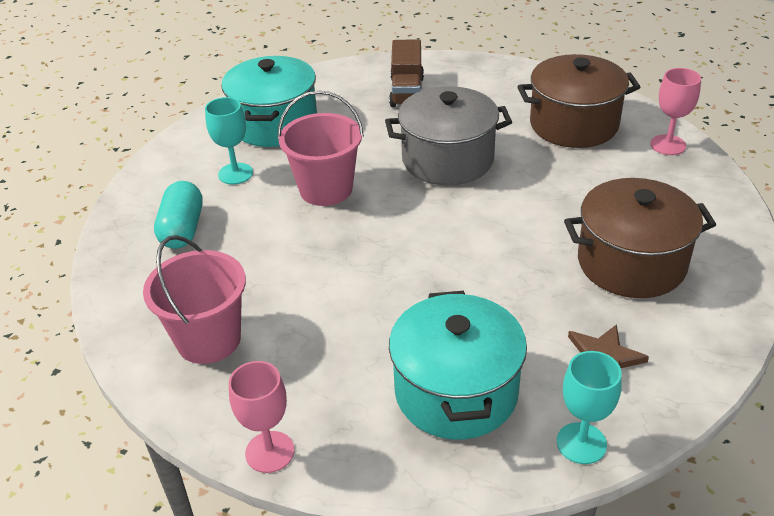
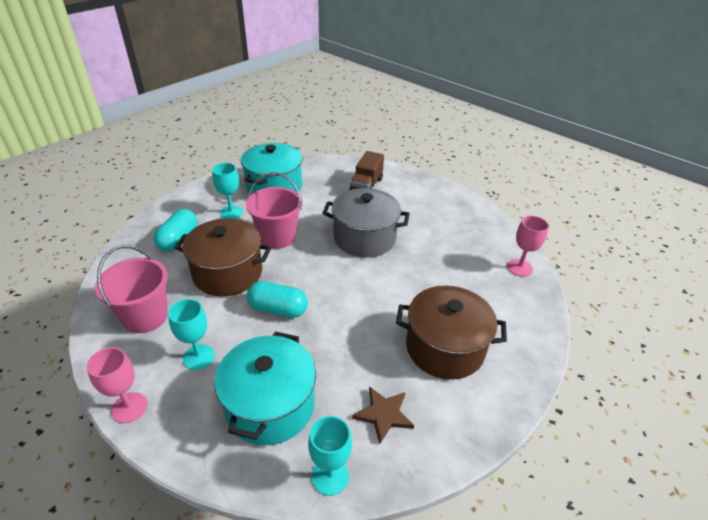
camera: 15 degrees right, 0 degrees up
(321, 366) = (198, 357): none -> turquoise goblet
(389, 278) = (278, 309): none -> turquoise capsule
(573, 124) = (461, 236): brown pot -> brown pot (228, 273)

